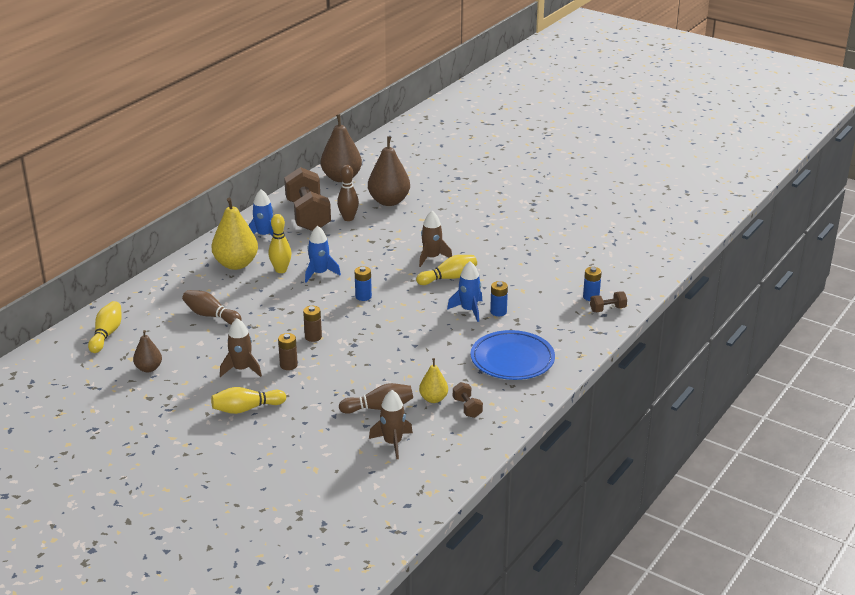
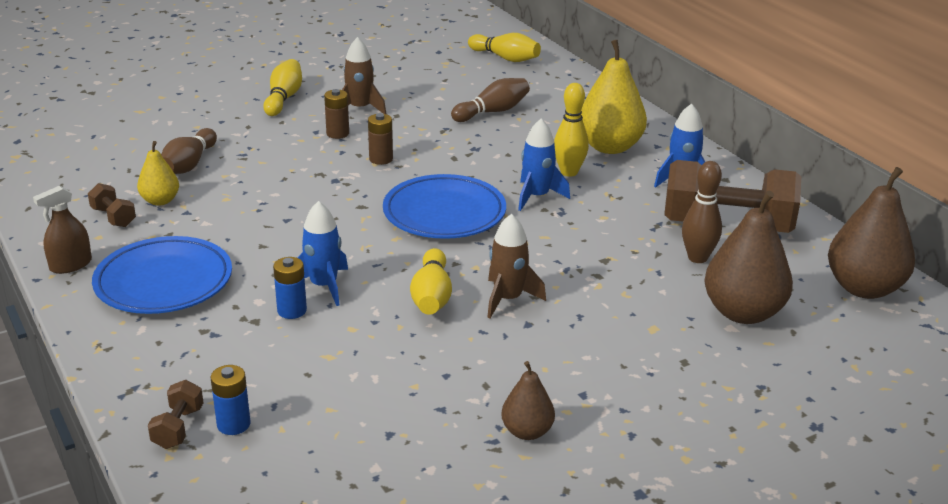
camera: 115 degrees right, 0 degrees up
(148, 368) = (416, 67): brown pear -> brown pear (527, 431)
(363, 296) = (444, 213): blue battery -> blue plate
(393, 443) = (119, 157): brown rocket -> none
(467, 408) = (113, 217): brown dumbbell -> brown dumbbell turned 45 degrees clockwise
(527, 398) = (71, 265): none -> brown spray bottle

